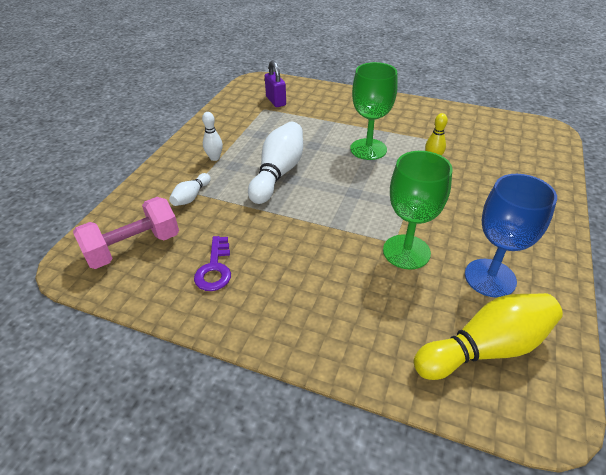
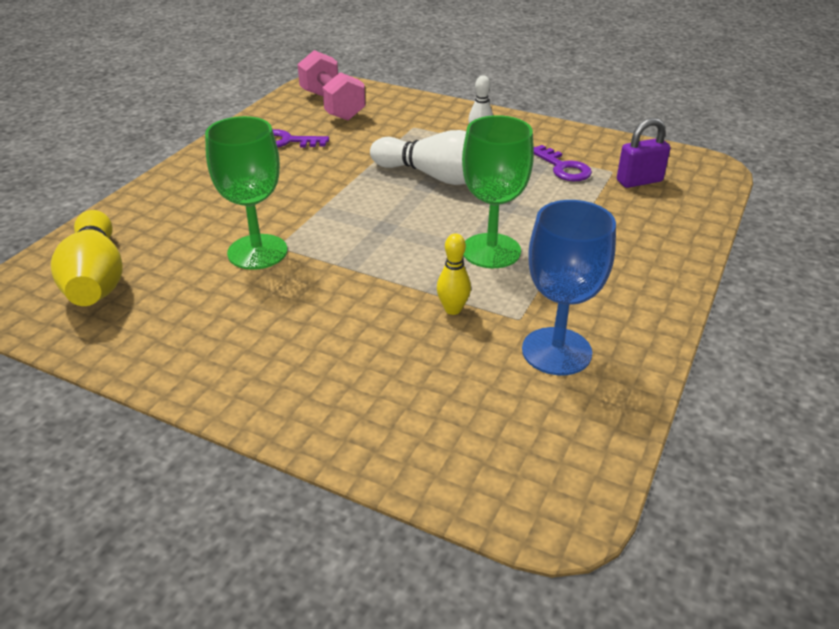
camera: 95 degrees right, 5 degrees down
(191, 197) = (403, 127): white bowling pin -> none
(260, 125) = (563, 167): none -> purple key
(490, 278) = (184, 306): blue goblet -> blue goblet (556, 351)

